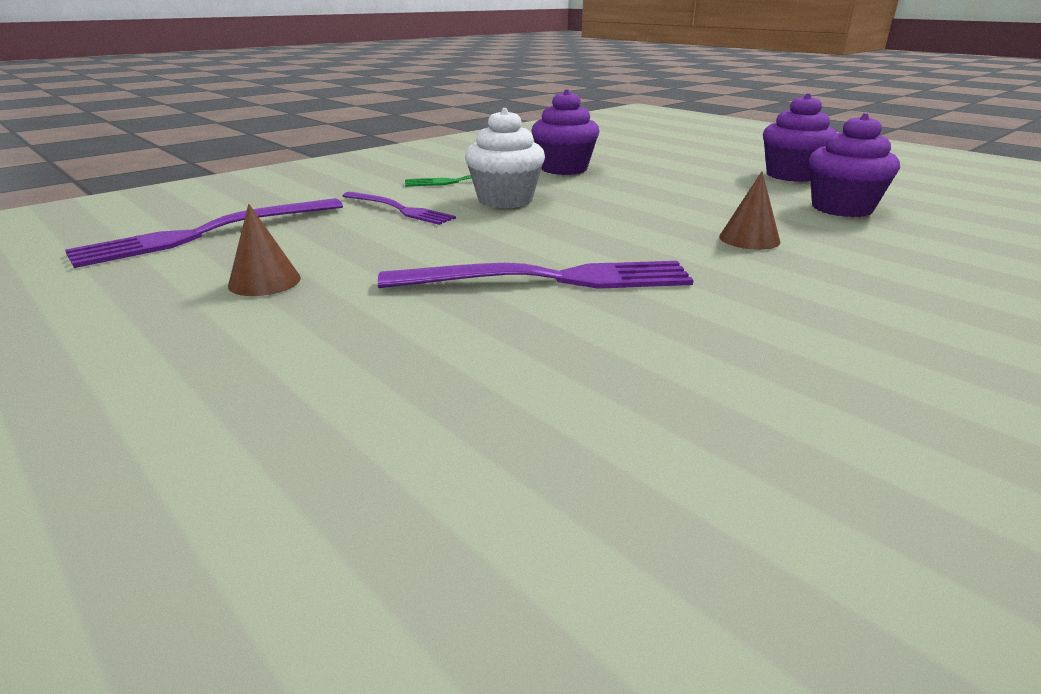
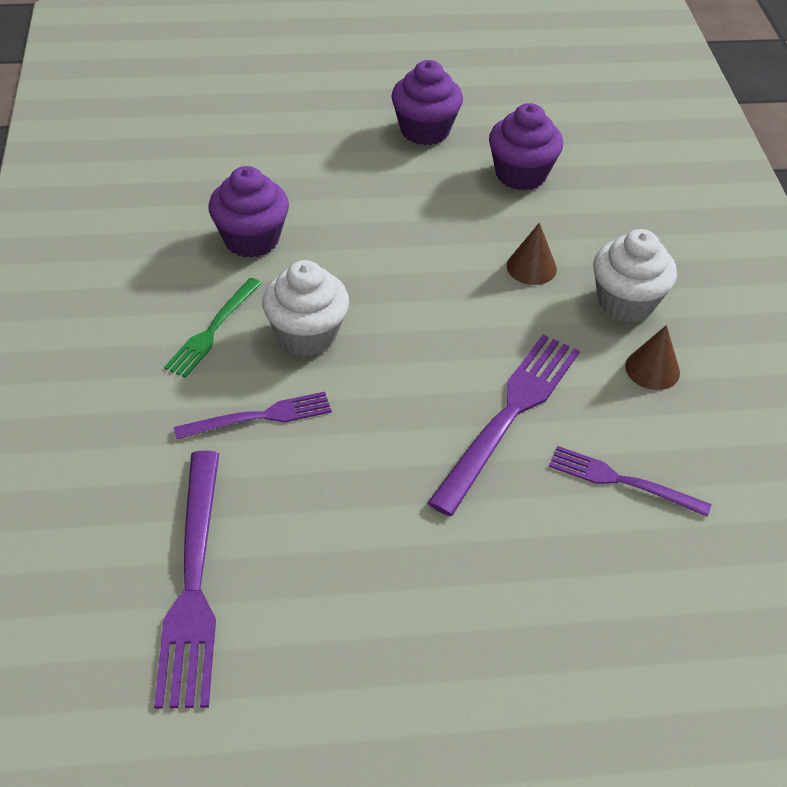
camera: 55 degrees left, 20 degrees up
(264, 281) = (369, 579): brown cone -> brown cone (652, 369)
(555, 357) = (622, 481): none -> purple fork
(813, 285) = (626, 302): none -> white cupcake

